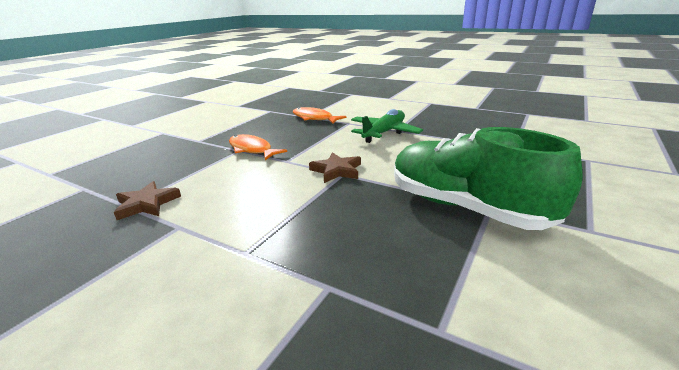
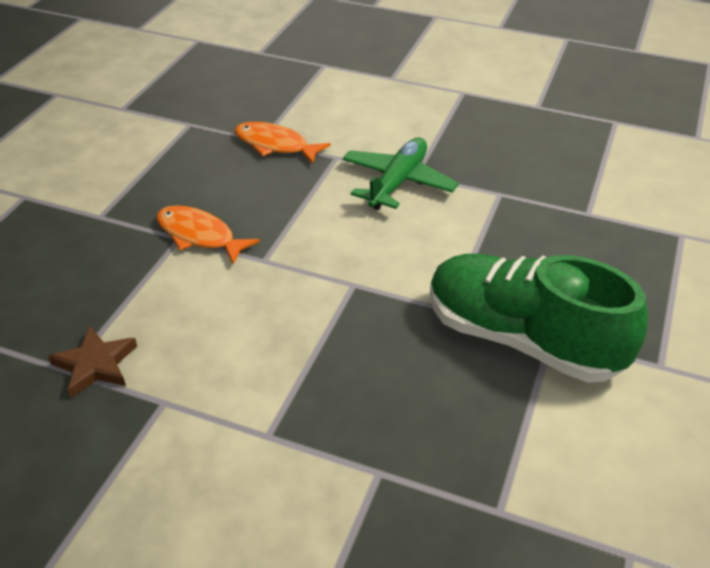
camera: 10 degrees left, 15 degrees up
(337, 170) = (344, 278): brown star -> none

